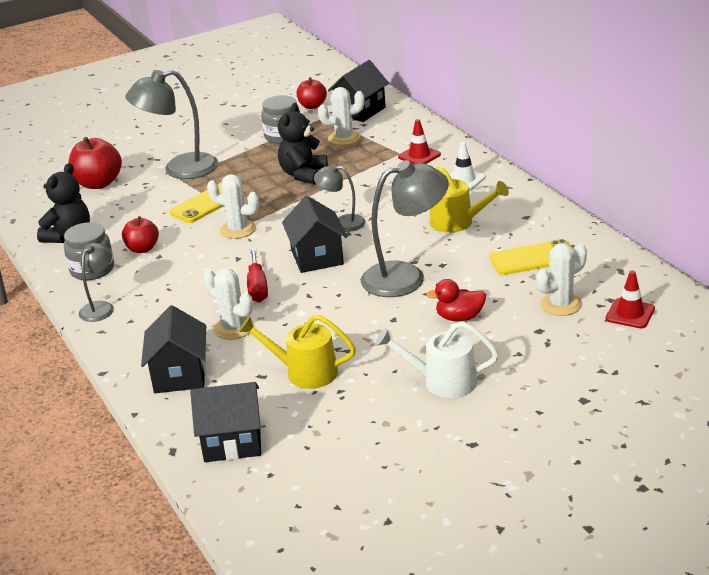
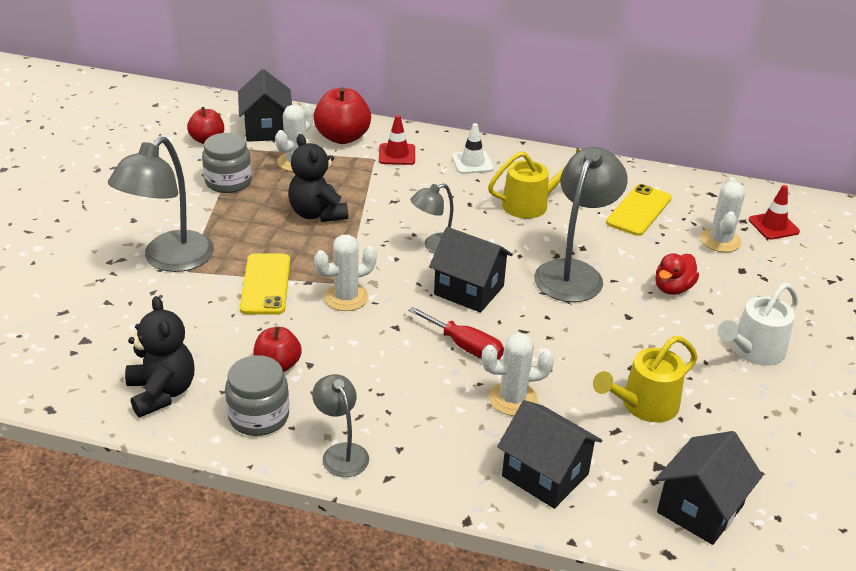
camera: 50 degrees left, 5 degrees up
(98, 183) = (93, 316): red apple -> red apple (342, 137)

